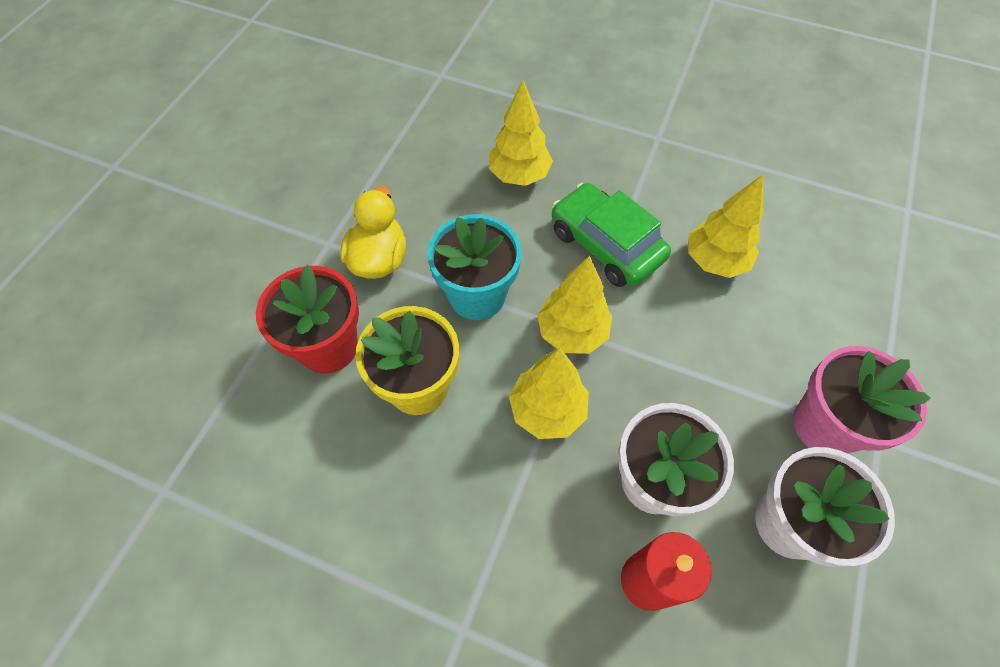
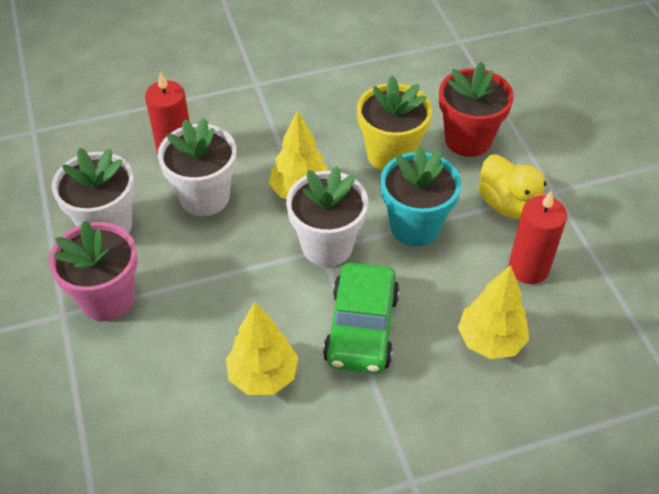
camera: 140 degrees right, 10 degrees down
(430, 201) = (528, 268): none -> red candle
(572, 332) = (327, 246): yellow tree -> white flower pot
(606, 245) = (361, 328): green car -> green car turned 90 degrees clockwise

